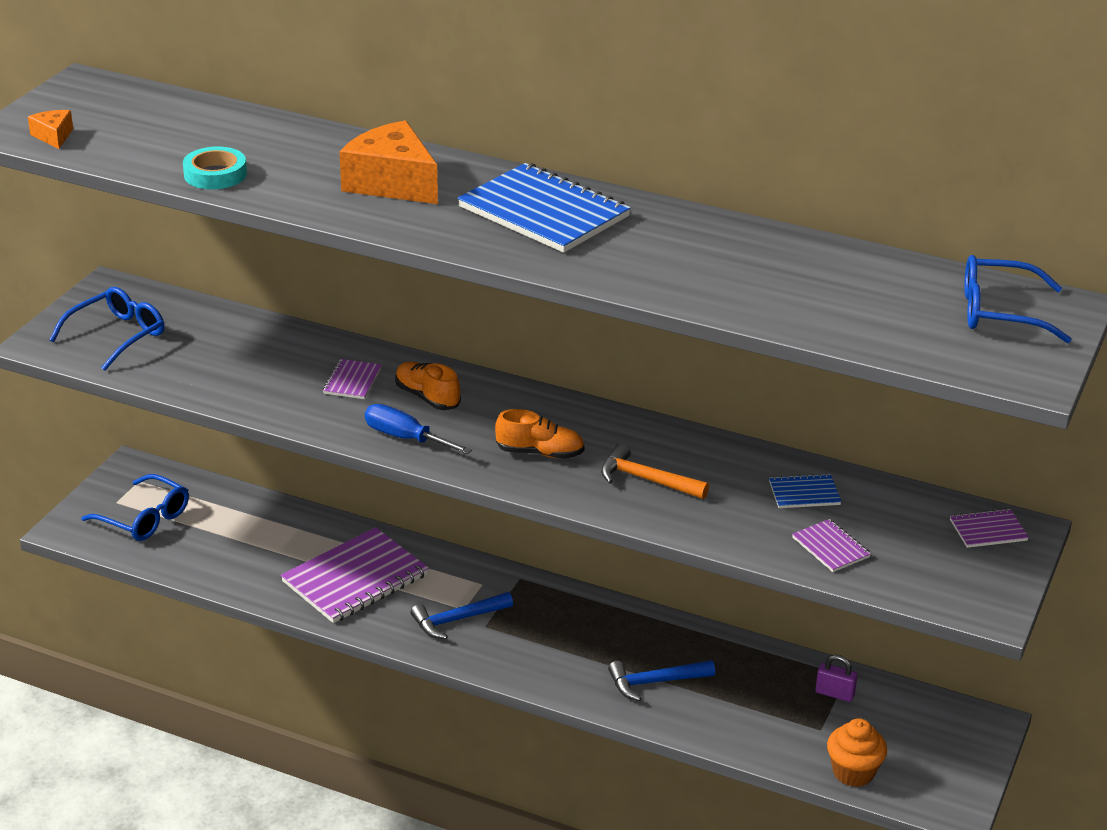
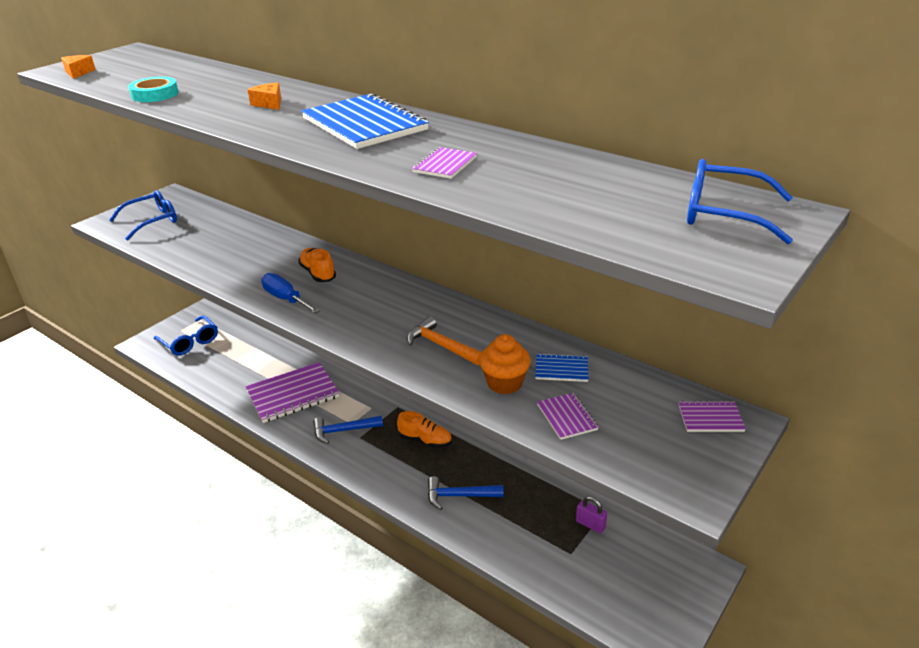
camera: 15 degrees right, 0 degrees up
(352, 381) = (275, 259): purple notebook -> purple notebook (445, 165)
(392, 183) = (269, 104): orange cheese -> orange cheese, size x0.48
(540, 453) = (373, 318): orange shoe -> orange shoe (425, 440)
(853, 772) = (586, 596): orange cupcake -> orange cupcake (504, 383)

